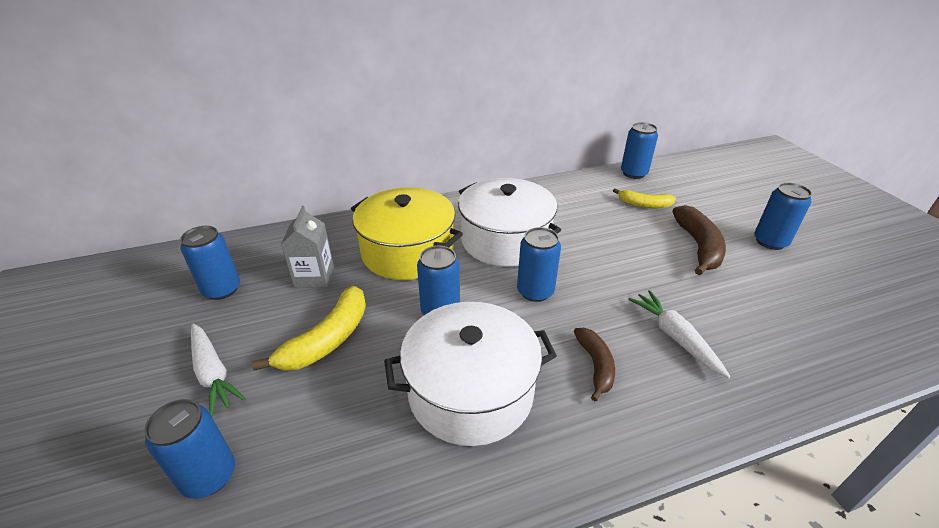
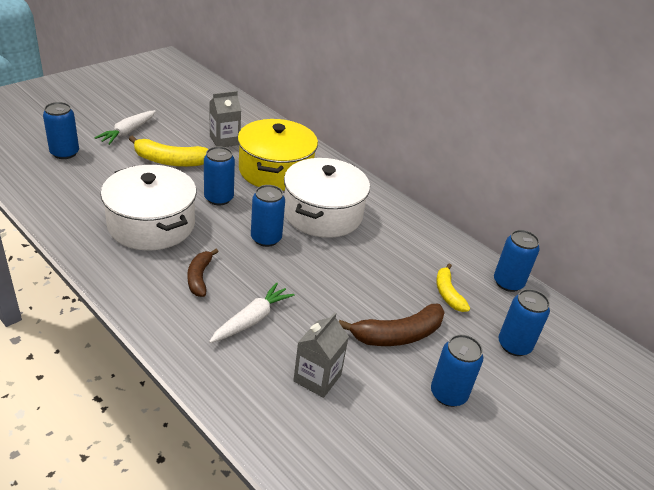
camera: 60 degrees right, 0 degrees up
(222, 289) = (193, 113): blue can -> blue can (514, 345)
(595, 365) = (199, 277): brown banana -> brown banana turned 120 degrees clockwise
(761, 311) = (317, 378): none -> grey carton

